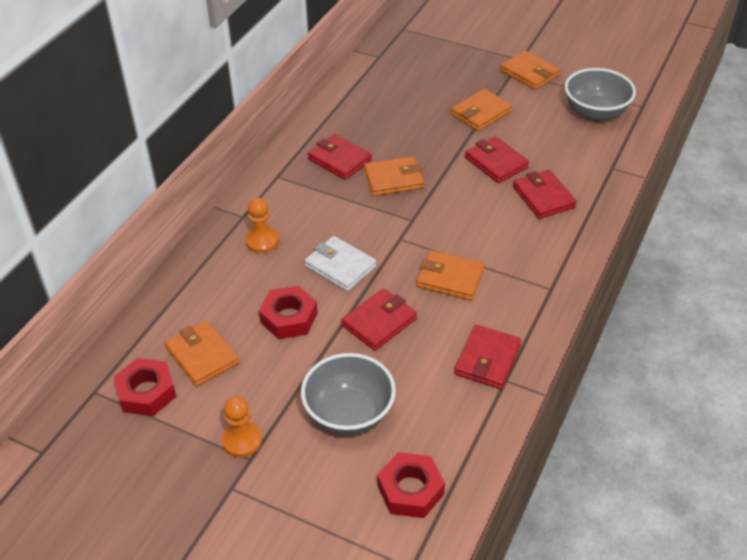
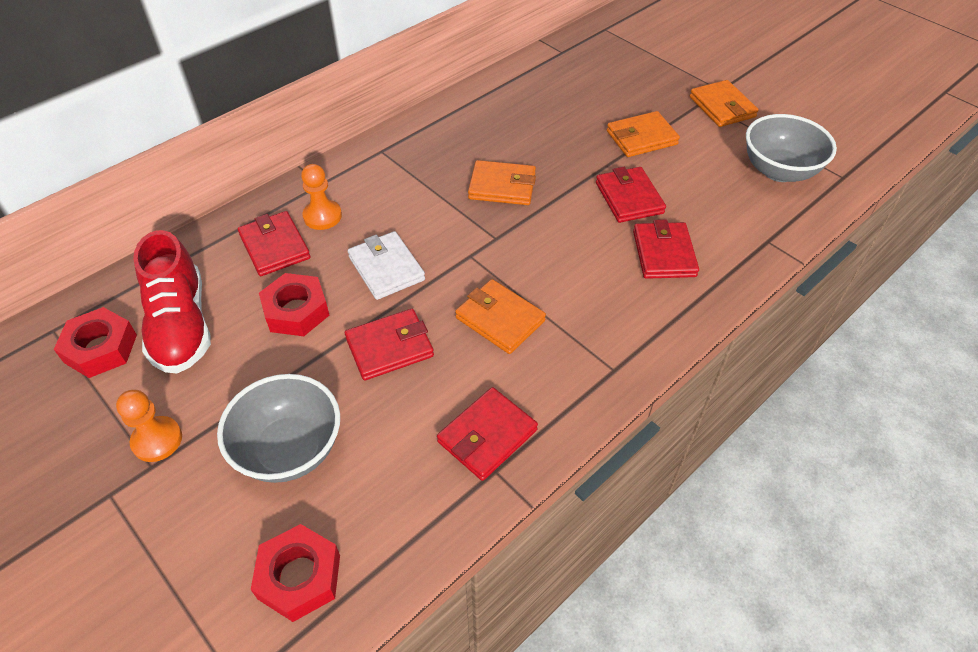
camera: 20 degrees right, 5 degrees up
(202, 356) = (181, 325): orange wallet -> red shoe
(339, 160) = (456, 150): red wallet -> red wallet (274, 247)

